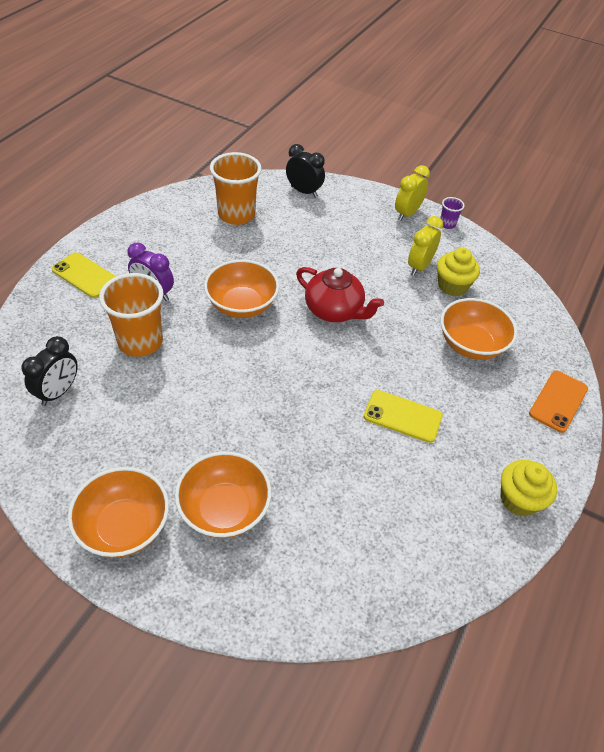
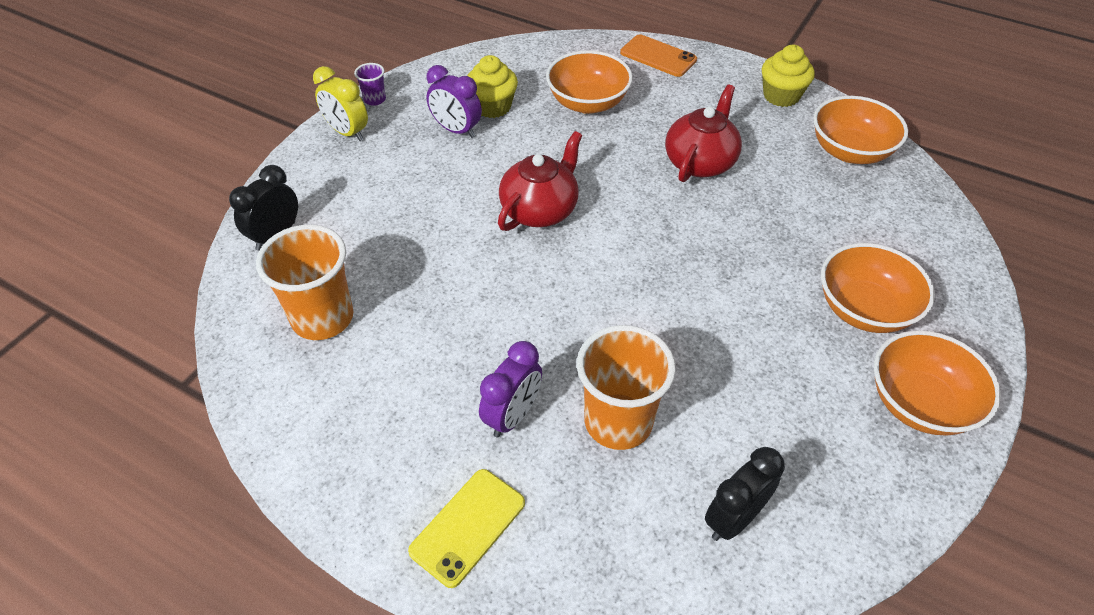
camera: 85 degrees left, 0 degrees up
(58, 392) = (733, 518): black clock -> black clock turned 75 degrees counterclockwise
(242, 305) = (534, 304): orange bowl -> orange bowl (850, 151)
(402, 416) = (700, 162): yellow phone -> red teapot
(419, 266) = (456, 130): yellow clock -> purple clock

